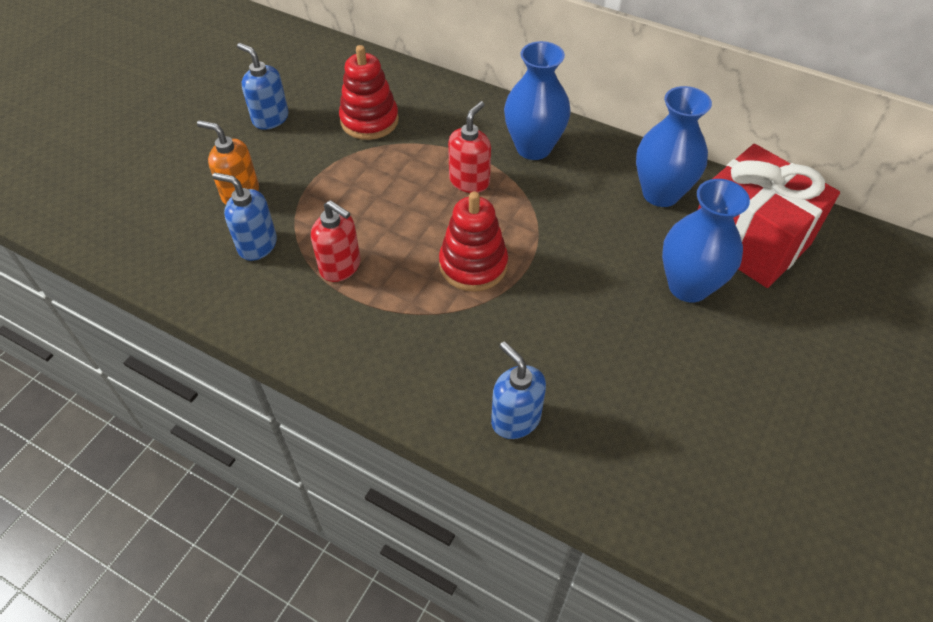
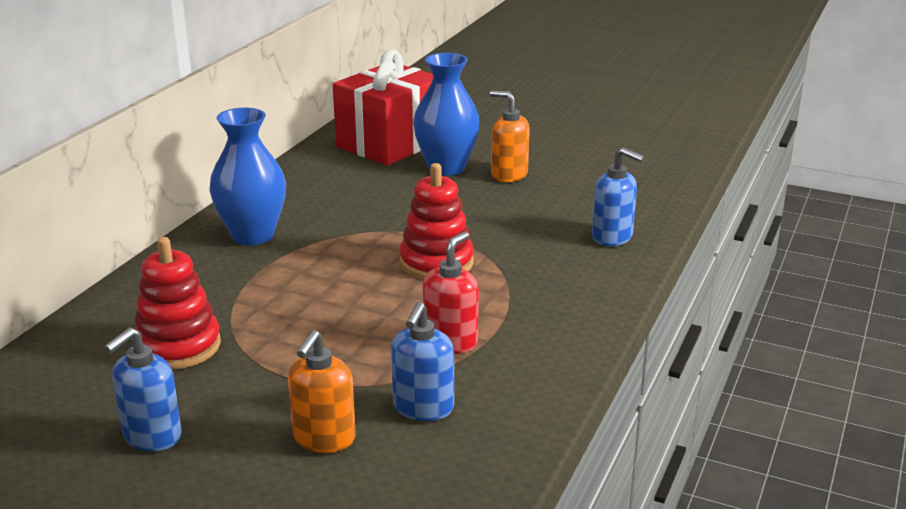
camera: 95 degrees left, 25 degrees down
(469, 181) = (306, 270): red soap dispenser -> none
(515, 419) = (612, 237): blue soap dispenser -> blue soap dispenser turned 105 degrees counterclockwise
(661, 193) = (329, 175): blue vase -> none
(674, 341) = (509, 175): none -> orange soap dispenser

